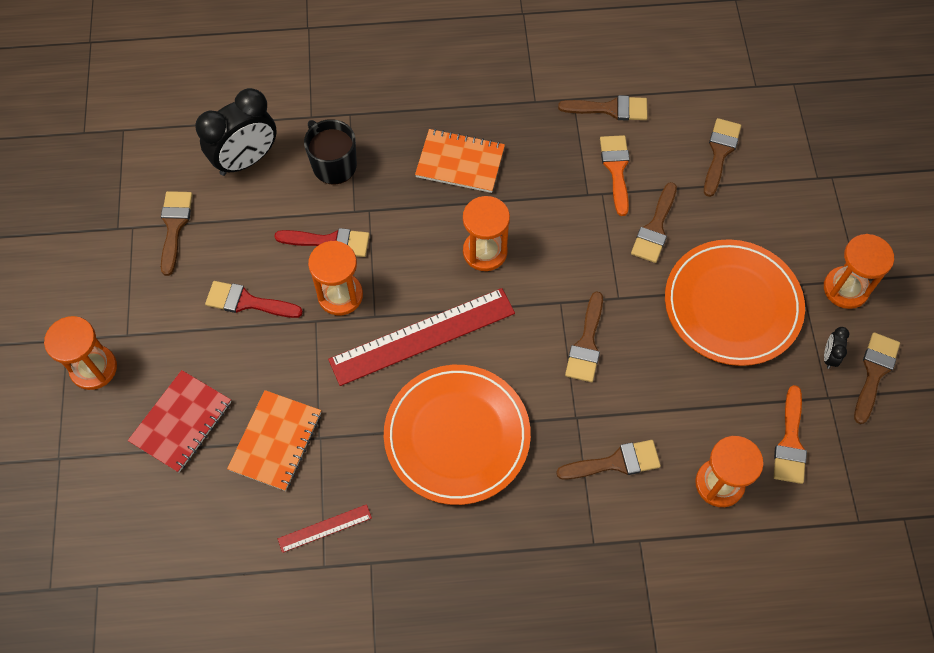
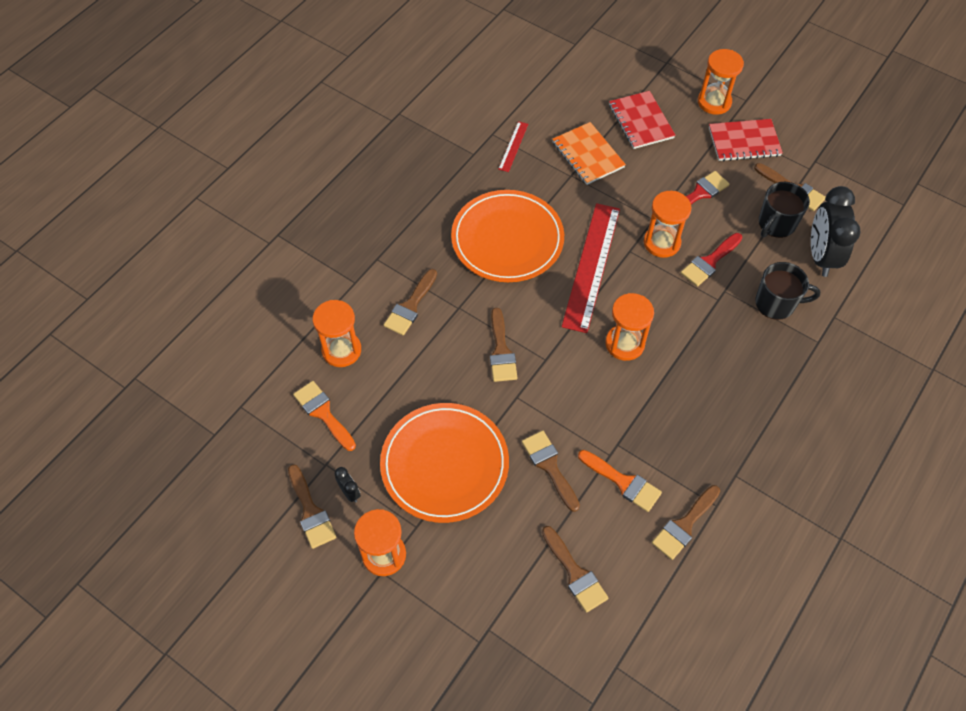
camera: 130 degrees right, 5 degrees down
(137, 305) = (744, 142): none -> red notebook
(234, 215) = (776, 224): none -> black mug
(460, 162) = (715, 382): orange notebook -> none
(586, 344) = (501, 351): brown brush -> brown brush turned 150 degrees counterclockwise

